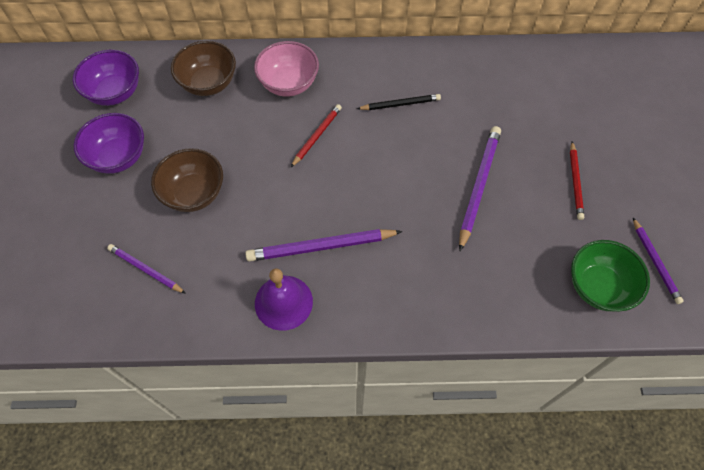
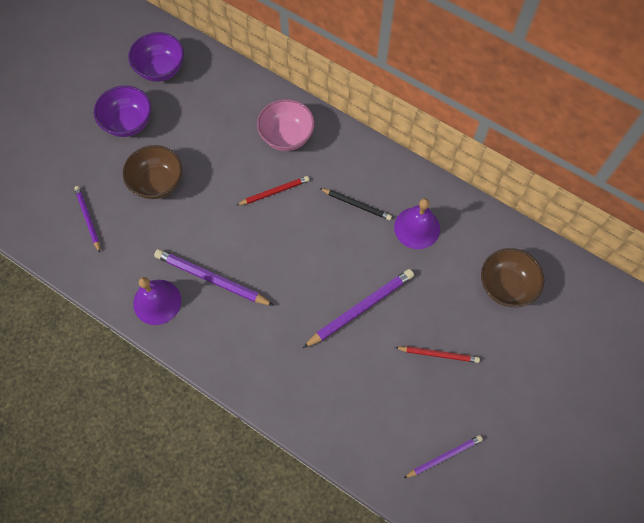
camera: 35 degrees right, 5 degrees up
(209, 83) = (230, 101): brown bowl -> brown bowl (506, 286)
(467, 93) = (417, 228): none -> purple bell
(575, 182) = (438, 354): red pencil -> red pencil turned 120 degrees counterclockwise
(598, 286) = (383, 443): green bowl -> none
(655, 262) = (444, 456): purple pencil -> purple pencil turned 135 degrees counterclockwise

